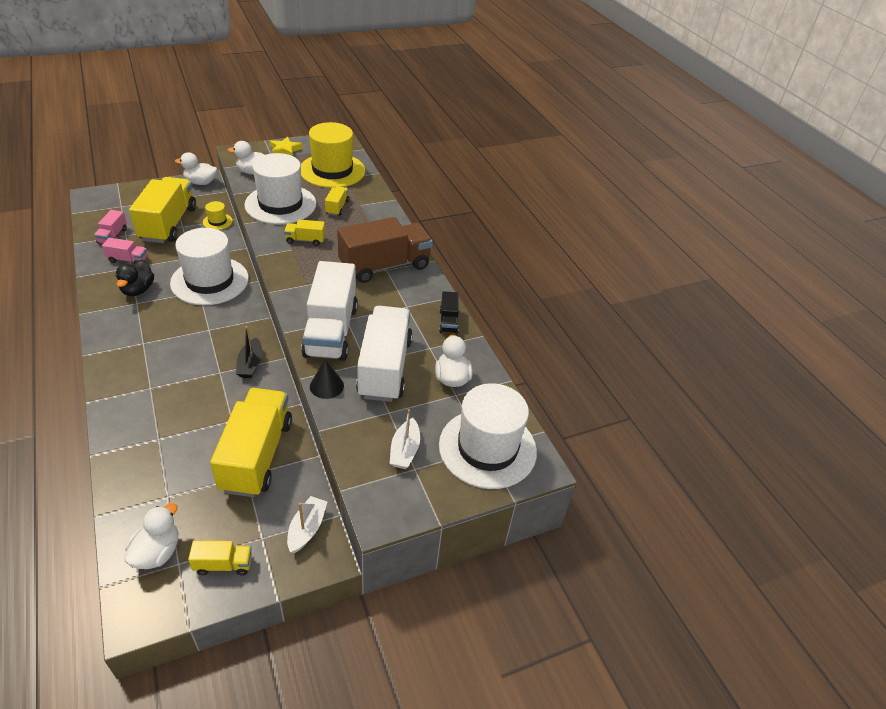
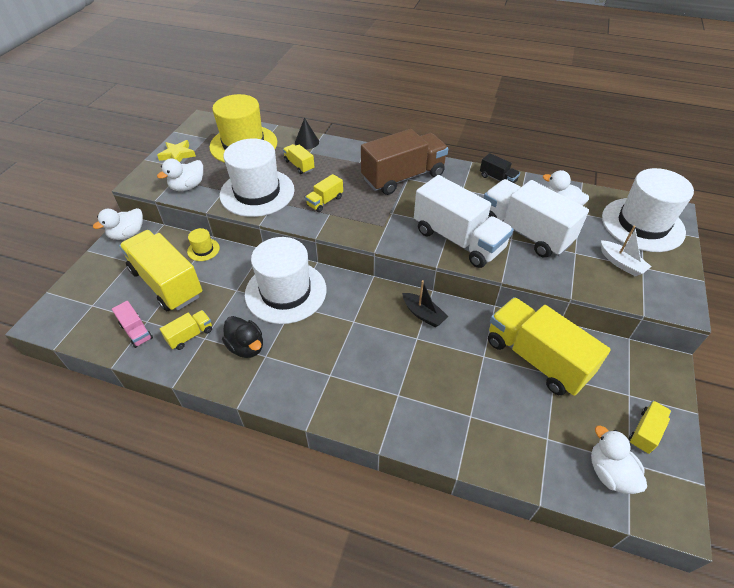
camera: 45 degrees left, 5 degrees up
(128, 260) = (190, 335): pink truck -> yellow truck
(307, 529) = (634, 364): white boat -> none
(326, 386) = (522, 271): black cone -> black cone (307, 142)
(385, 266) = (403, 177): brown truck -> brown truck turned 45 degrees clockwise

